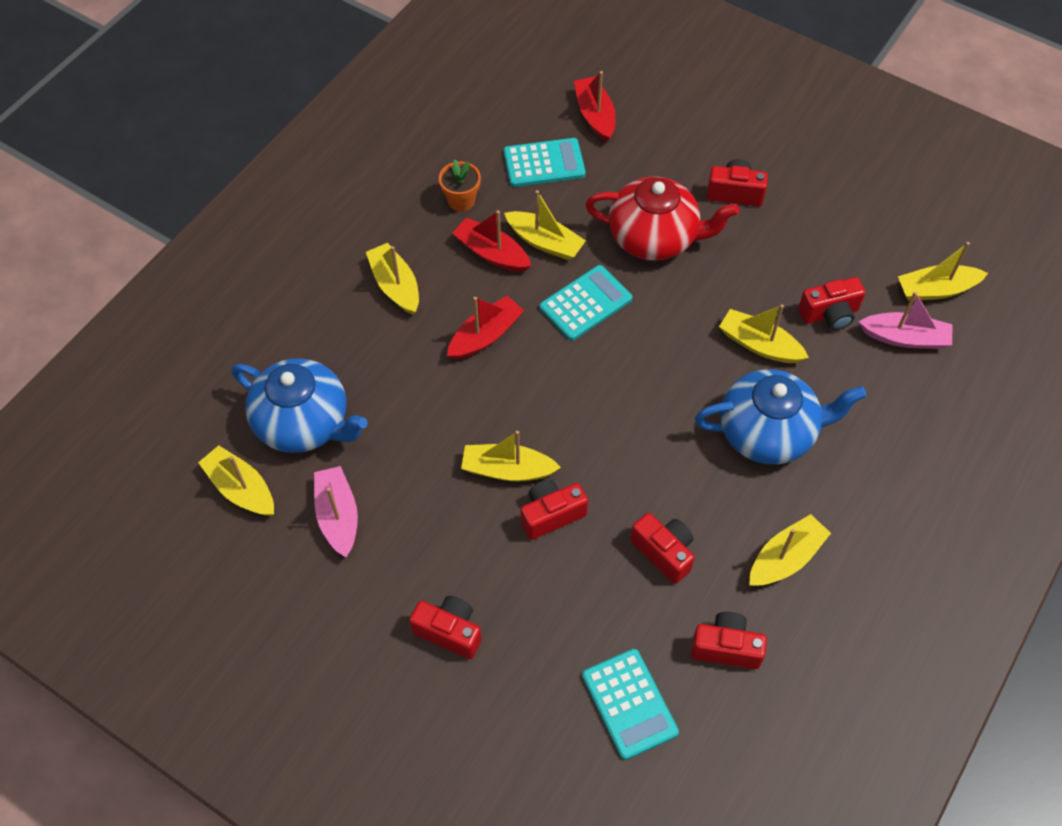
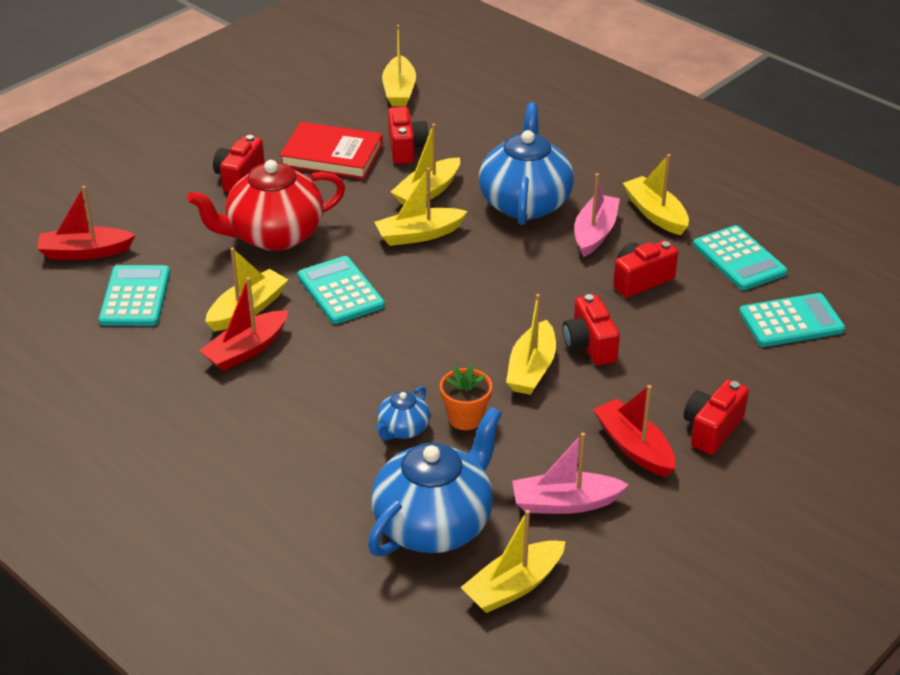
camera: 80 degrees left, 20 degrees down
(395, 285) = (262, 431): yellow boat -> yellow boat (419, 235)
(412, 382) = (403, 429): none -> blue teapot
(461, 200) = (158, 366): orange flower pot -> orange flower pot (465, 418)
(485, 336) = (358, 367): red boat -> red boat (634, 447)
(654, 238) = (274, 235): red teapot -> red teapot turned 135 degrees counterclockwise
(726, 647) = (739, 259): red camera -> turquoise calculator
(796, 255) = (332, 155): none -> red book
(905, 338) = (445, 115): pink boat -> pink boat (595, 233)

